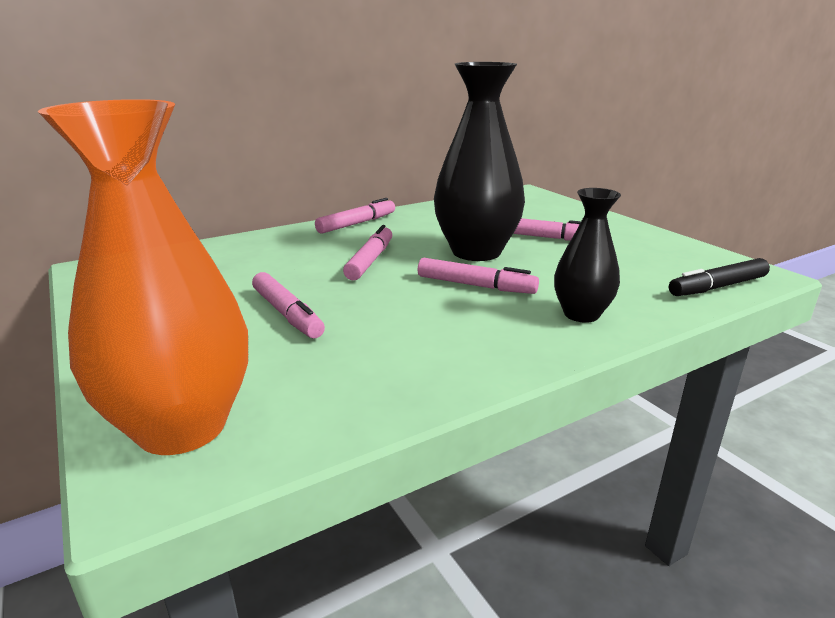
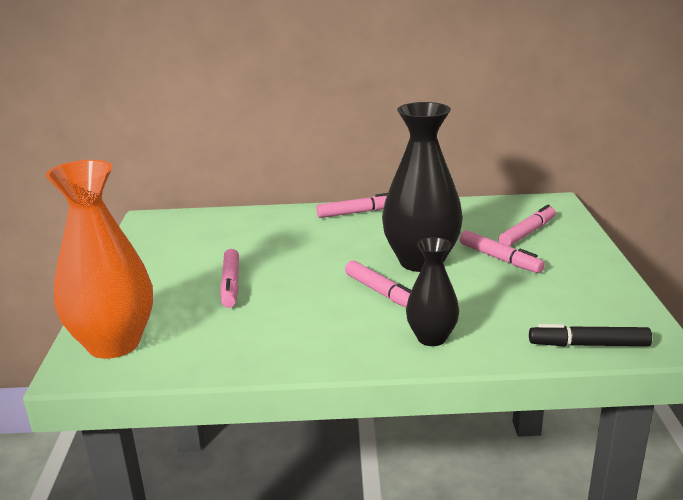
camera: 30 degrees right, 0 degrees up
(370, 260) = (330, 252): pink marker -> pink marker (527, 233)

